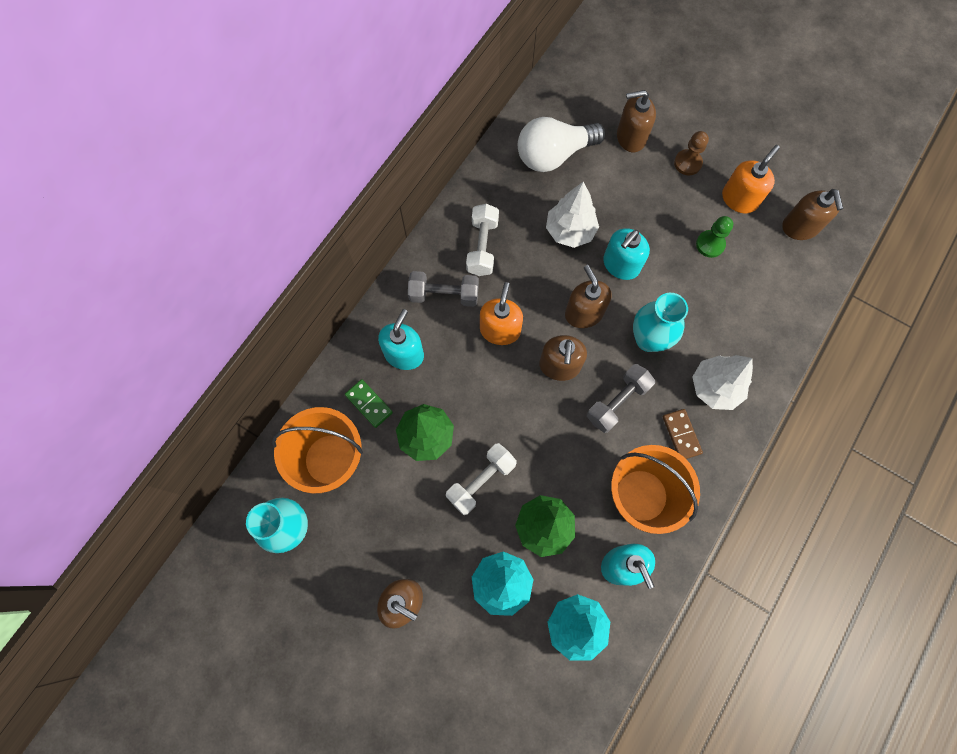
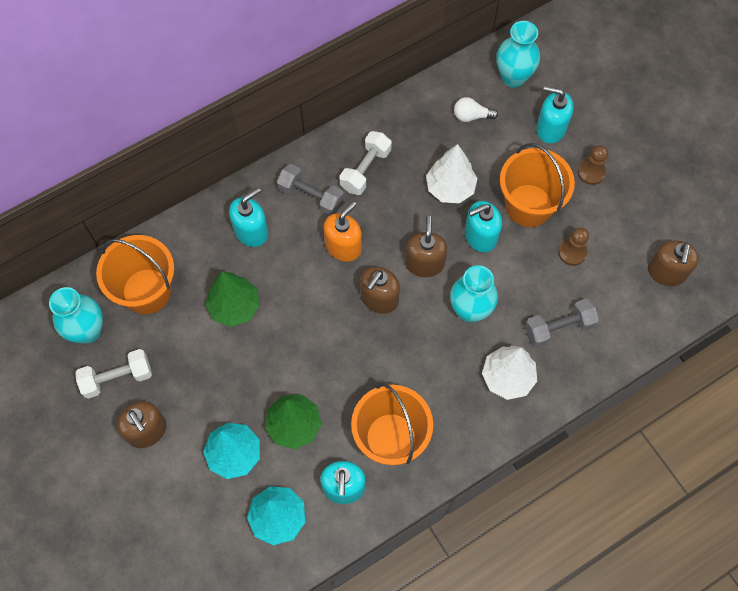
camera: 25 degrees right, 5 degrees down
(369, 404) = (201, 259): green domino -> none
(481, 481) = (261, 364): white dumbbell -> white dumbbell (117, 378)
(554, 155) = (471, 116): white light bulb -> white light bulb, size x0.49
(572, 103) = (513, 77): none -> turquoise vase
(617, 402) = (413, 351): grey dumbbell -> grey dumbbell (558, 328)
(630, 137) = (550, 128): brown soap dispenser -> turquoise soap dispenser
(649, 217) = (529, 205): none -> orange bucket
(681, 435) = (454, 404): brown domino -> none
(710, 244) = (572, 252): green pawn -> brown pawn
(739, 199) = (622, 224): orange soap dispenser -> none

